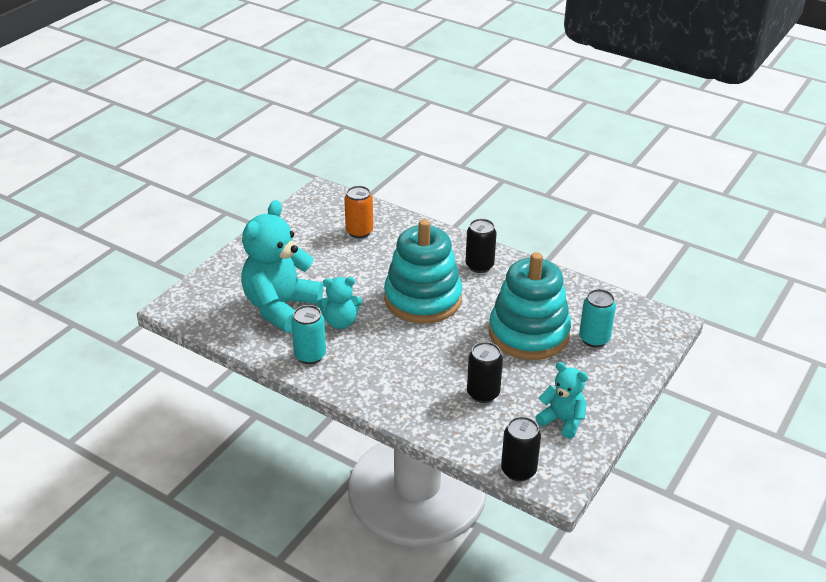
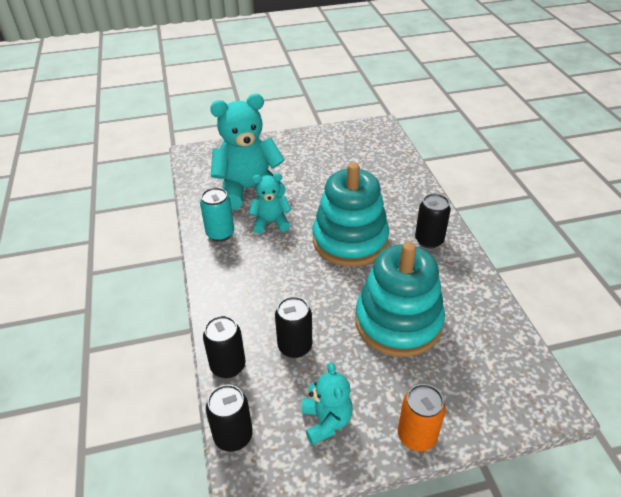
camera: 45 degrees right, 5 degrees up
(340, 322) = (271, 222): turquoise teddy bear -> turquoise teddy bear turned 135 degrees clockwise
(359, 231) = (370, 165): orange can -> orange can (417, 436)
(455, 436) = (228, 366): none -> black can
(594, 339) = (452, 367): turquoise can -> none

